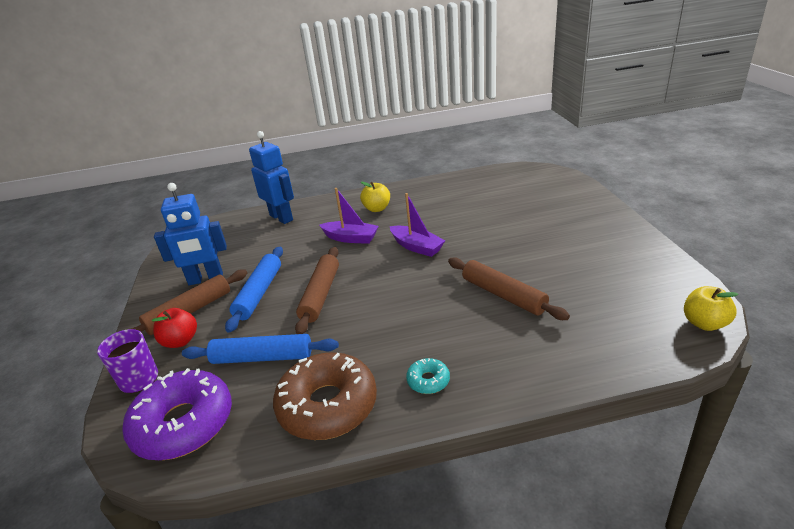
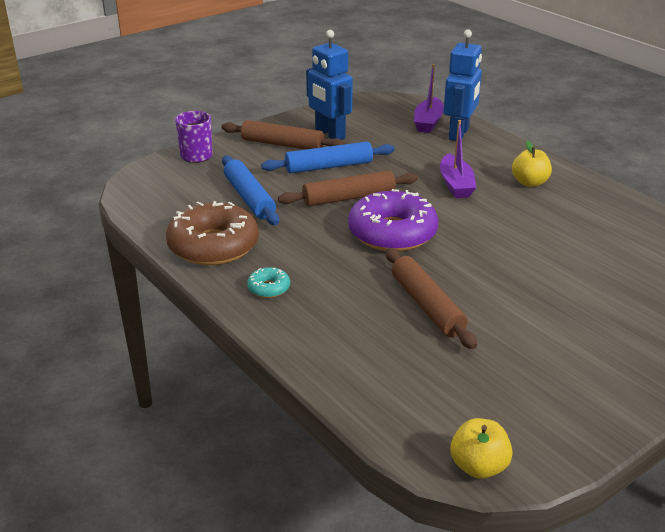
camera: 60 degrees right, 0 degrees up
(180, 341) = (246, 155): red apple -> none
(183, 424) = (165, 191): purple donut -> purple donut (392, 233)
(417, 247) = (473, 229): purple boat -> purple boat (428, 122)
(503, 295) = (427, 305): brown rolling pin -> brown rolling pin turned 45 degrees counterclockwise

